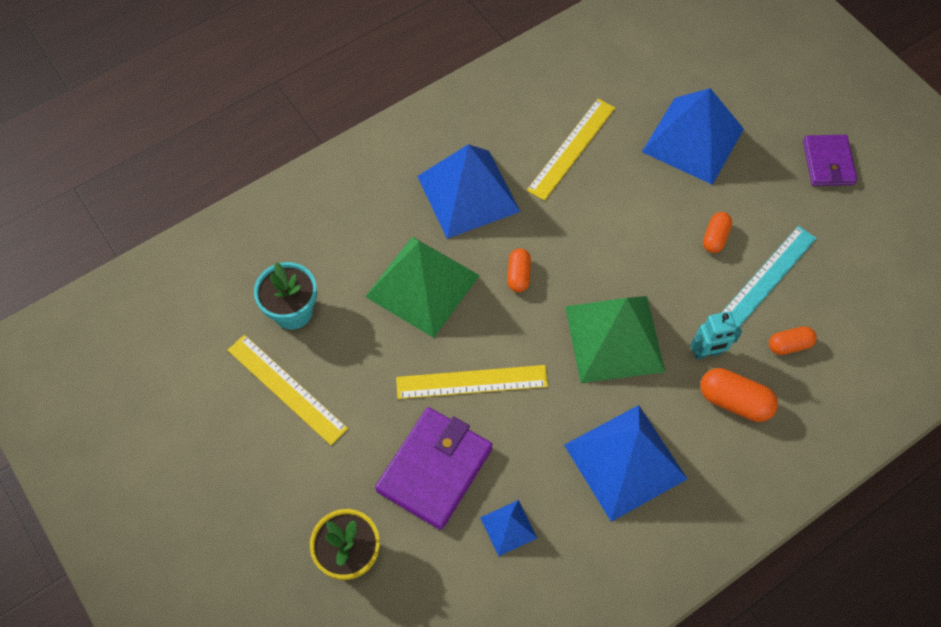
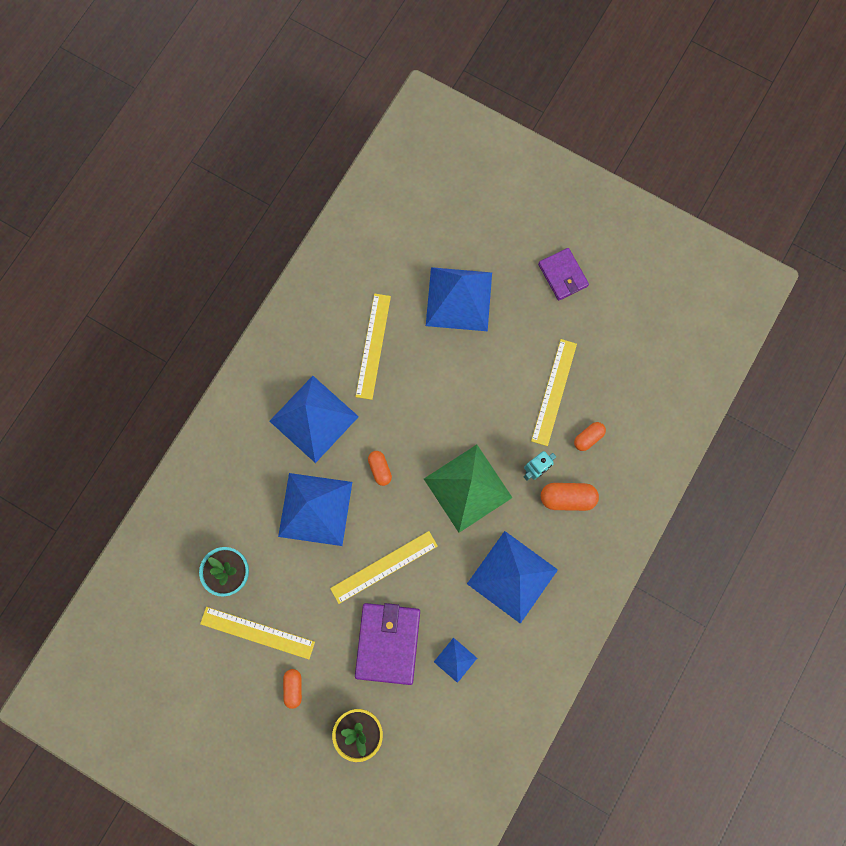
camera: 25 degrees left, 15 degrees up
(422, 285) = (315, 509): green pyramid -> blue pyramid
(715, 237) = (506, 375): orange capsule -> orange capsule (293, 687)
(766, 278) = (554, 392): turquoise ruler -> yellow ruler

